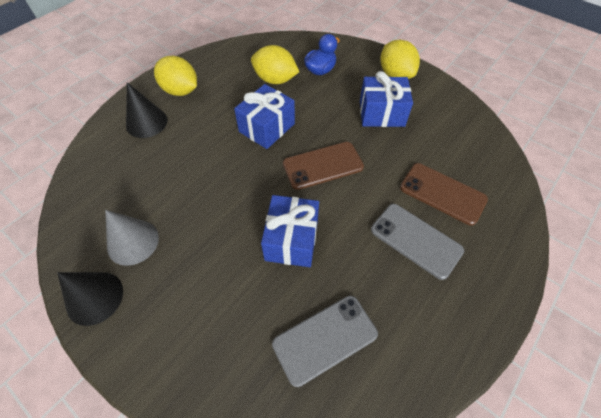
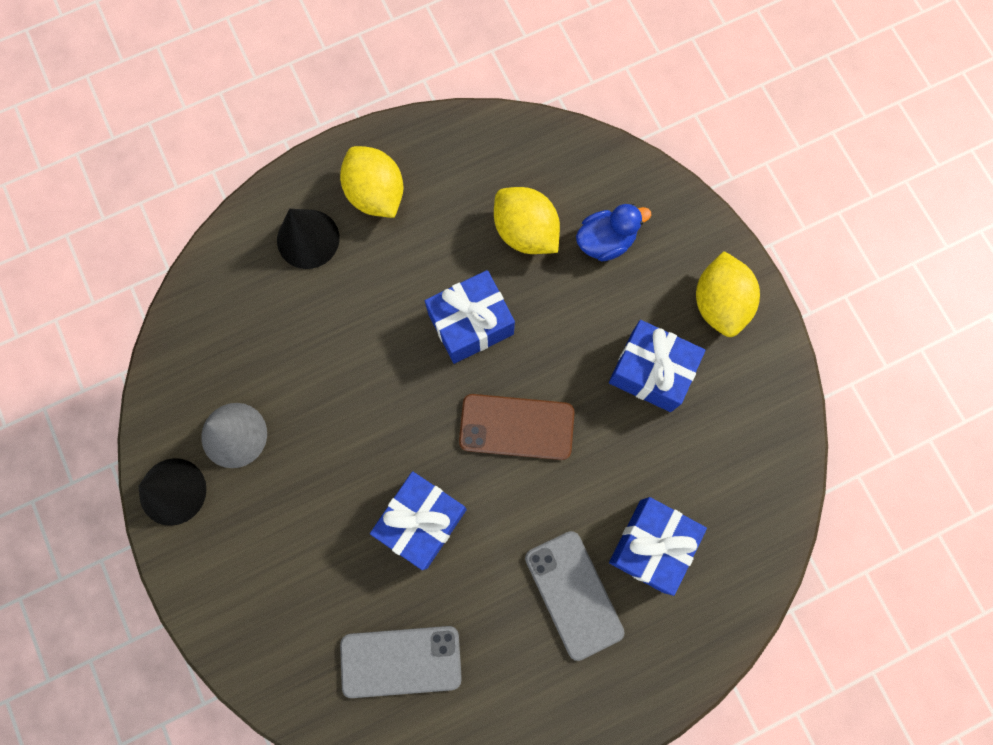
camera: 25 degrees right, 20 degrees up
(442, 193) = (651, 545): brown phone -> blue gift

